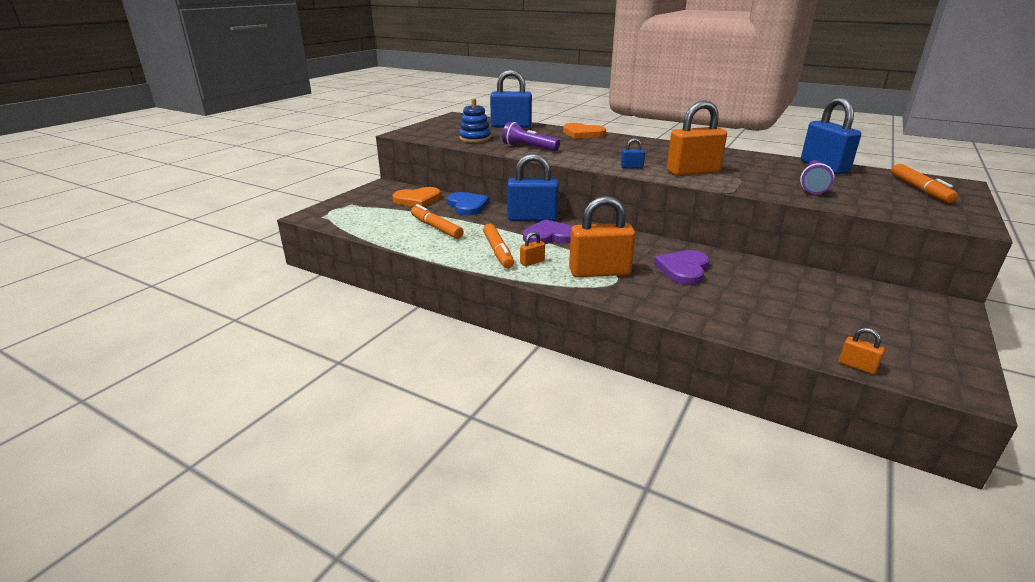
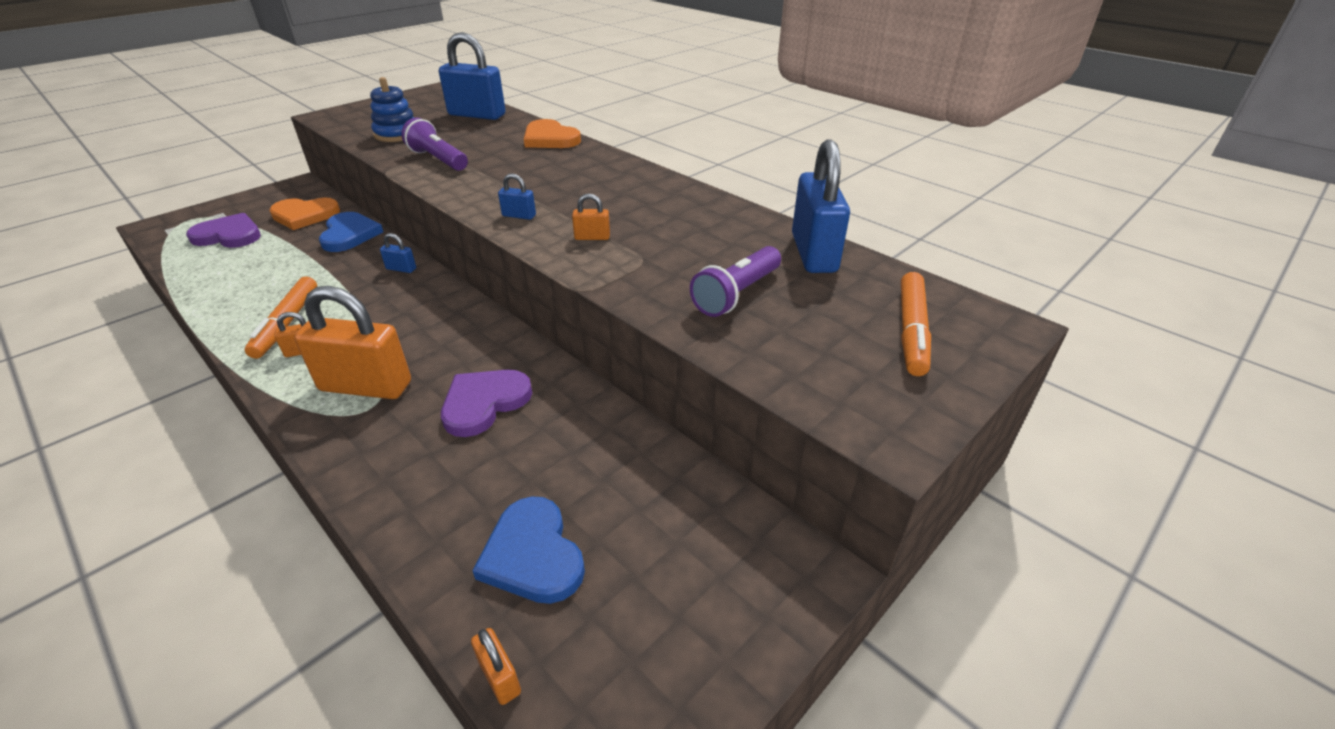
camera: 15 degrees right, 10 degrees up
(436, 228) = (266, 268): orange marker -> none
(532, 218) = (401, 269): blue padlock -> blue padlock, size x0.43
(549, 236) = (383, 306): purple heart -> purple heart (229, 235)
(693, 172) = (592, 237): orange padlock -> orange padlock, size x0.43
(805, 322) = (533, 554): none -> blue heart

